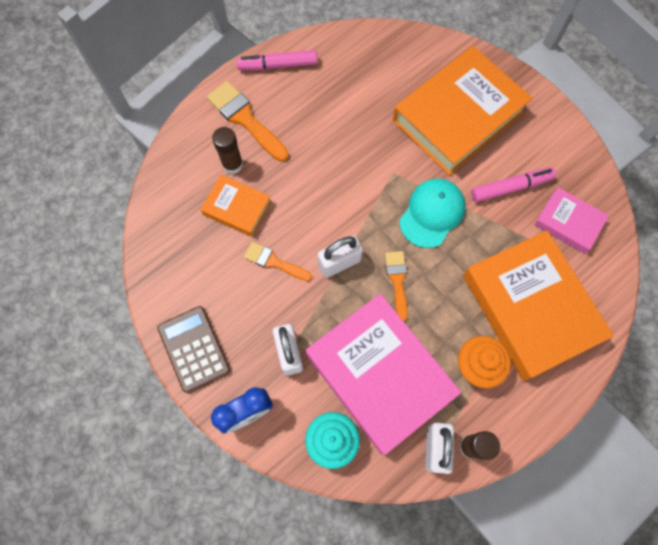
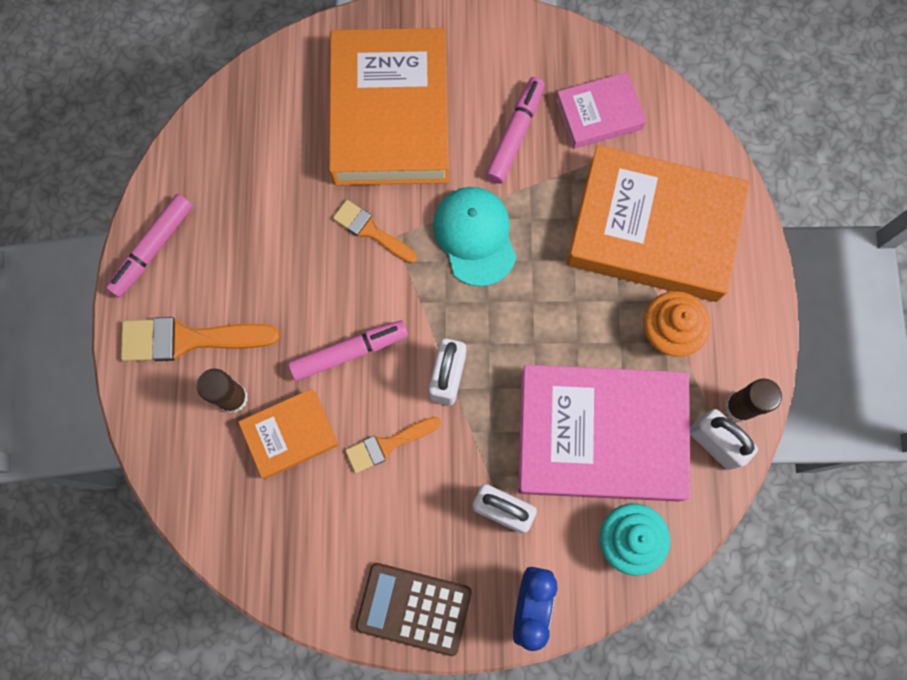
camera: 50 degrees left, 5 degrees up
(307, 201) = (349, 352): none -> pink marker
(397, 280) = (517, 334): orange brush -> orange brush (371, 231)

